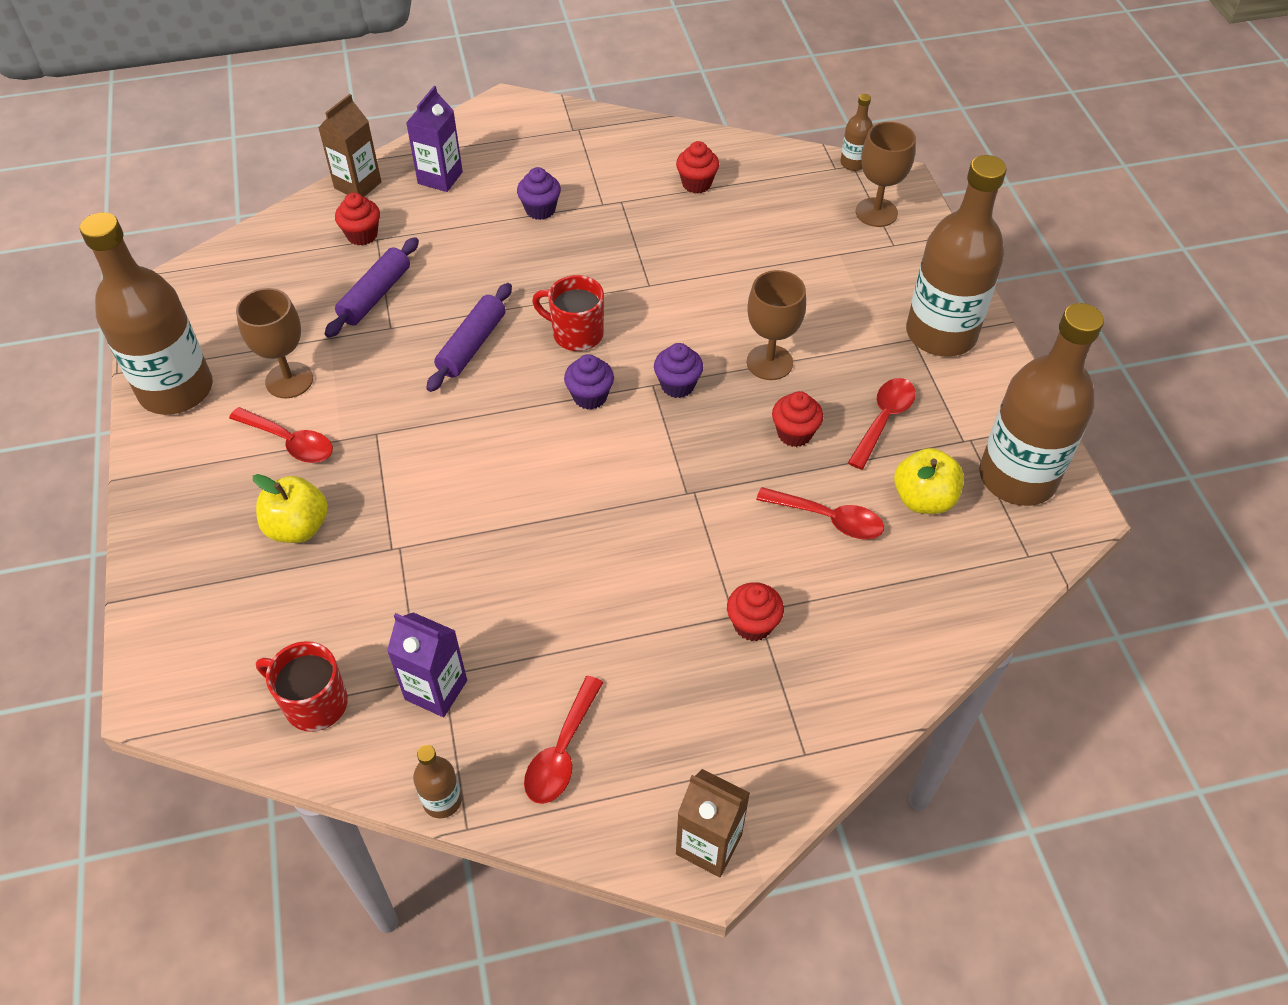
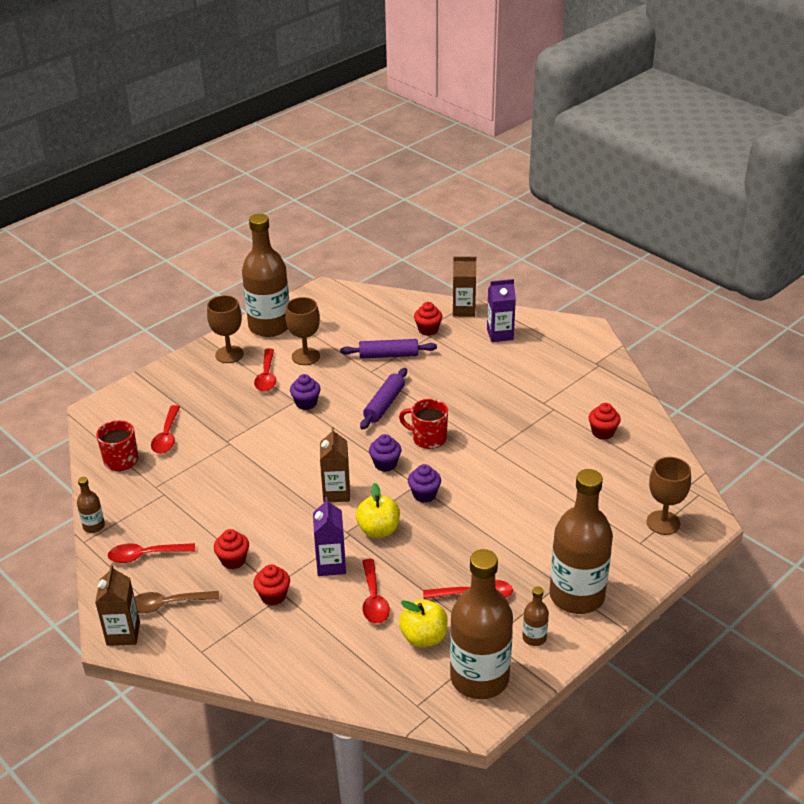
camera: 60 degrees right, 15 degrees down
(298, 527) = (217, 405): yellow apple -> yellow apple (378, 530)
(313, 620) = (167, 436): none -> red spoon
(436, 690) = (153, 495): purple carton -> purple carton (331, 565)
(472, 345) = (384, 404): purple rolling pin -> purple rolling pin turned 60 degrees counterclockwise
(540, 210) = (513, 381): purple cupcake -> purple cupcake (306, 403)
(576, 334) = (428, 438): red mug -> red mug turned 60 degrees counterclockwise
(604, 471) = (336, 493): none -> brown carton
(685, 762) = (167, 604): none -> brown spoon
(769, 362) = (477, 525): brown goblet -> brown goblet (229, 354)
(794, 433) = (429, 559): red cupcake -> red cupcake (233, 560)
(853, 163) = (701, 494): brown bottle -> brown bottle (534, 637)

